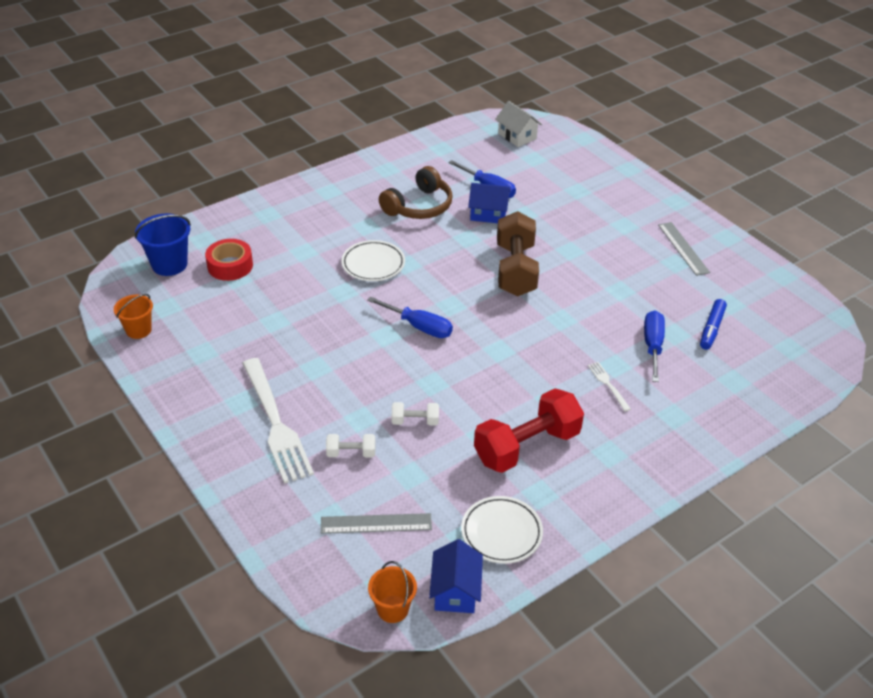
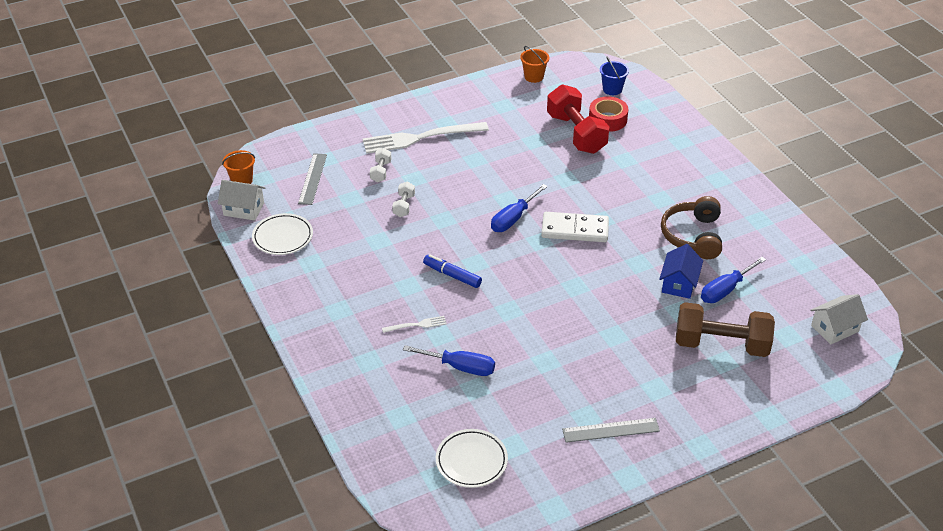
camera: 100 degrees right, 0 degrees up
(169, 264) = (612, 89): blue bucket -> blue bucket, size x0.66
(373, 264) = (603, 199): white plate -> white plate (471, 461)
(419, 206) = (693, 236): brown headphones -> brown headphones turned 45 degrees clockwise
(427, 281) = (575, 230): none -> white domino
(455, 591) = (244, 209): blue house -> white house
(515, 270) = (585, 290): brown dumbbell -> brown dumbbell (721, 344)
(527, 446) = (360, 263): red dumbbell -> red dumbbell (576, 133)
(711, 329) = (476, 419): blue marker -> blue marker (452, 275)

